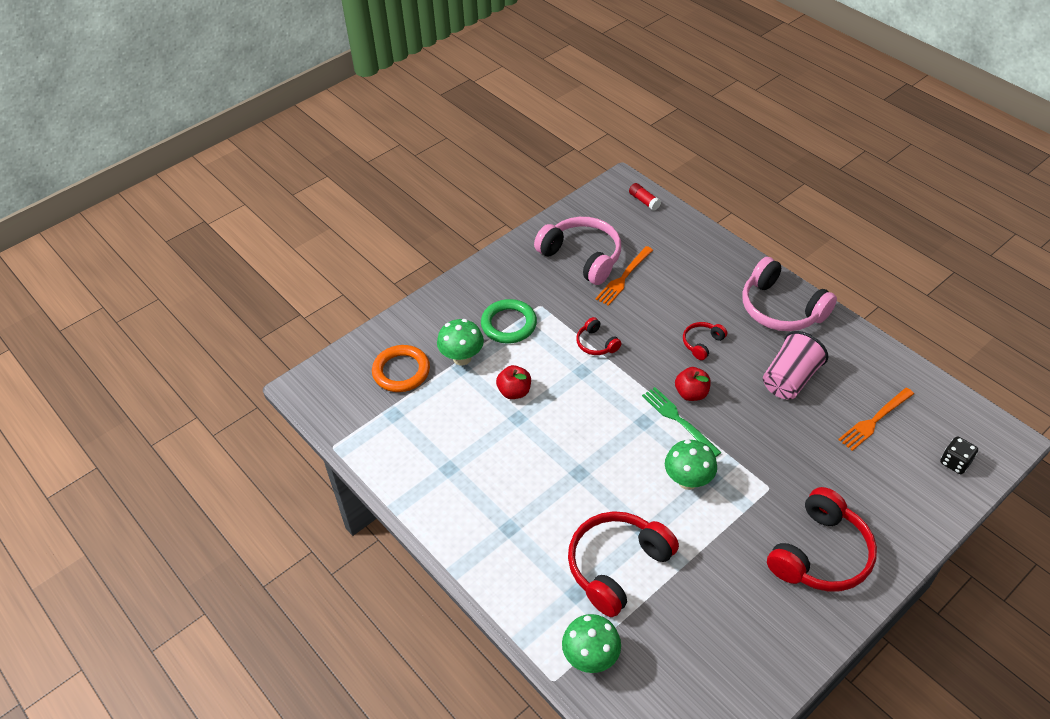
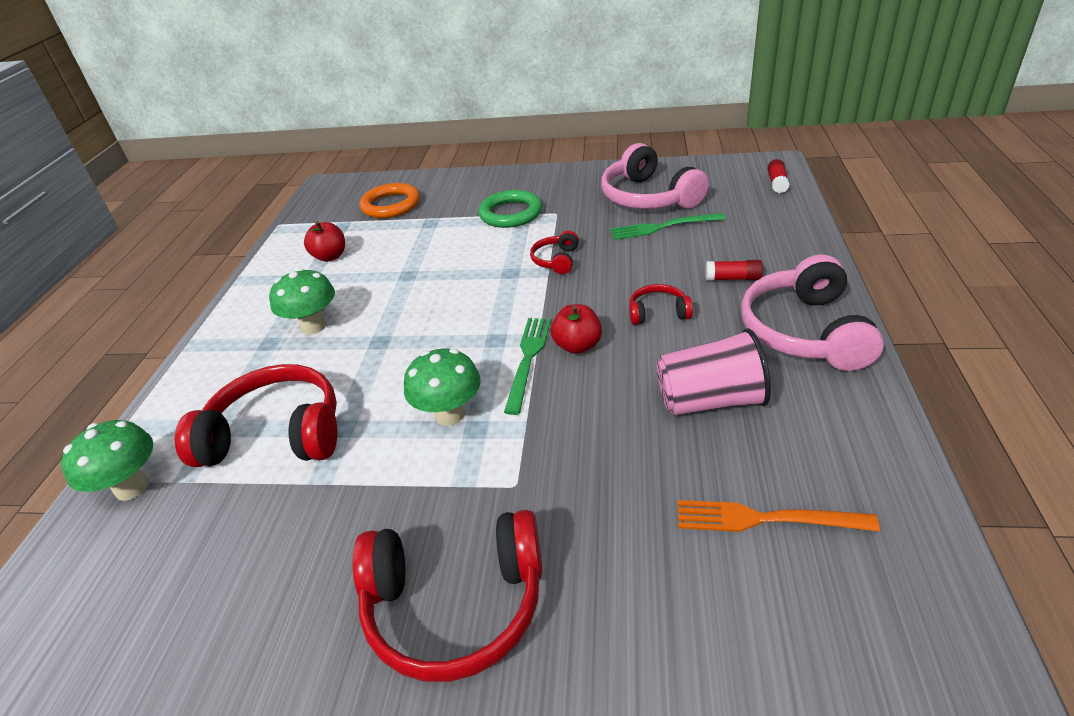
camera: 50 degrees right, 10 degrees down
(462, 358) = (441, 217): green mushroom -> green mushroom (313, 326)
(514, 391) = (436, 257): red apple -> red apple (330, 256)
(582, 257) = (648, 197): pink headphones -> pink headphones turned 150 degrees clockwise
(623, 278) = (662, 227): orange fork -> green fork
(709, 294) = (733, 278): none -> red glue stick
(955, 462) = (828, 674): black dice -> none

